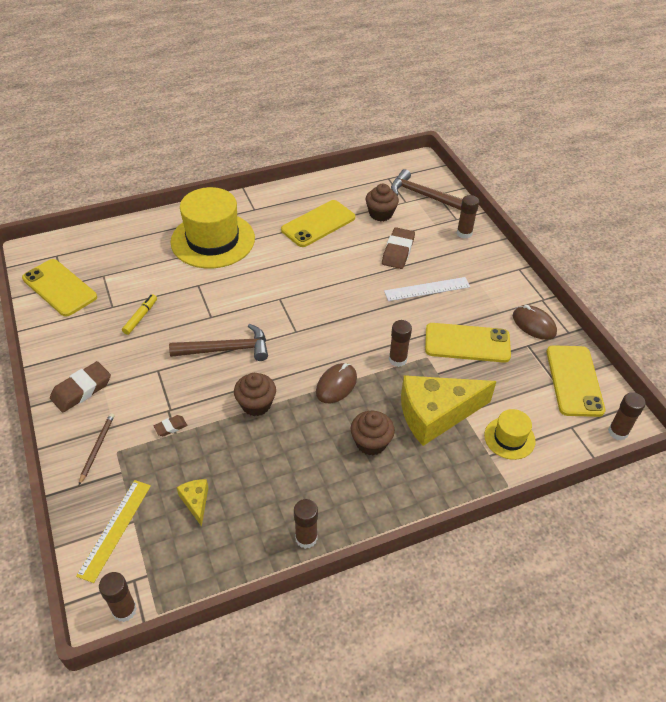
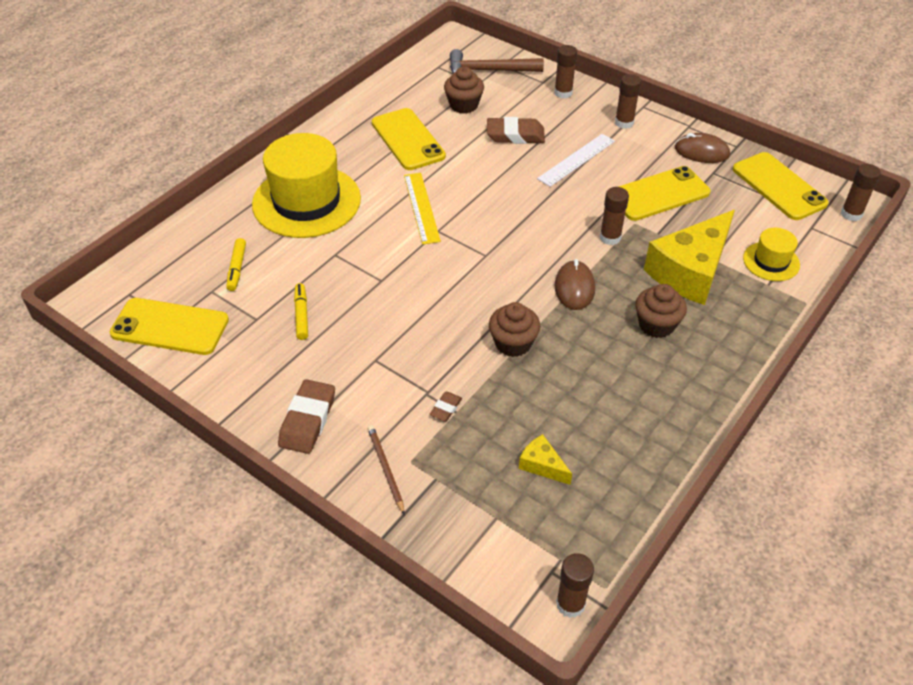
camera: 30 degrees left, 0 degrees up
(115, 529) = (485, 535): yellow ruler -> yellow ruler (421, 207)
(131, 267) = (237, 268): none -> yellow marker
(226, 349) = (430, 305): brown hammer -> none
(306, 538) = (678, 440): brown glue stick -> brown glue stick (624, 123)
(318, 224) = (407, 140): yellow phone -> yellow phone turned 45 degrees counterclockwise
(398, 251) = (515, 135): brown eraser -> brown eraser turned 75 degrees counterclockwise

